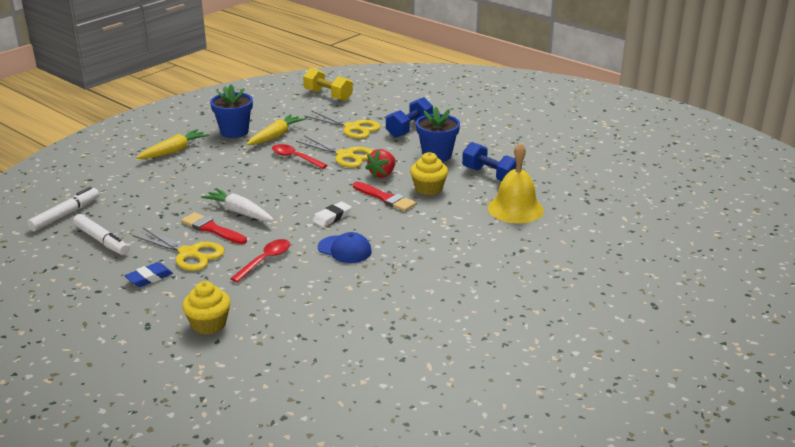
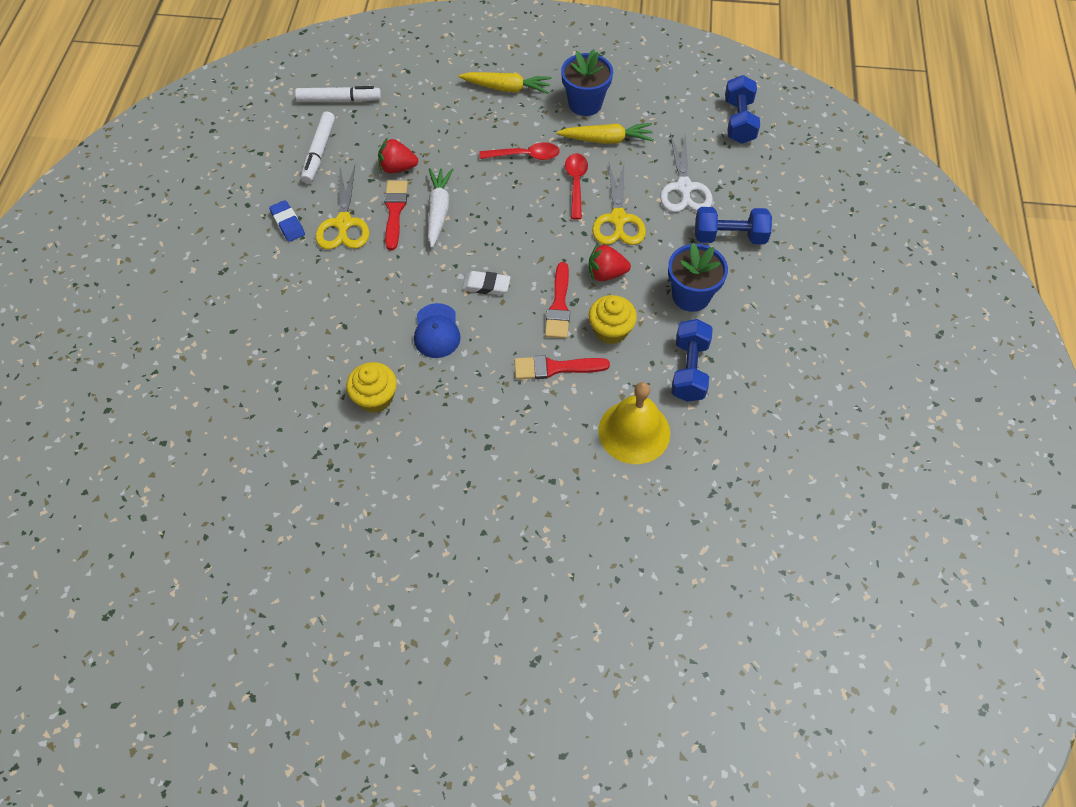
camera: 55 degrees right, 30 degrees up
(149, 278) = (288, 223): blue eraser -> blue eraser turned 45 degrees clockwise
(173, 214) = (397, 168): none -> red strawberry
(209, 324) = (251, 309): yellow cupcake -> yellow cupcake (375, 397)
(265, 260) = (373, 283): red spoon -> red spoon (525, 155)
(328, 95) = (739, 121): yellow dumbbell -> blue dumbbell
(352, 128) = (684, 188): yellow scissors -> white scissors
(433, 217) = (555, 368): none -> red brush

